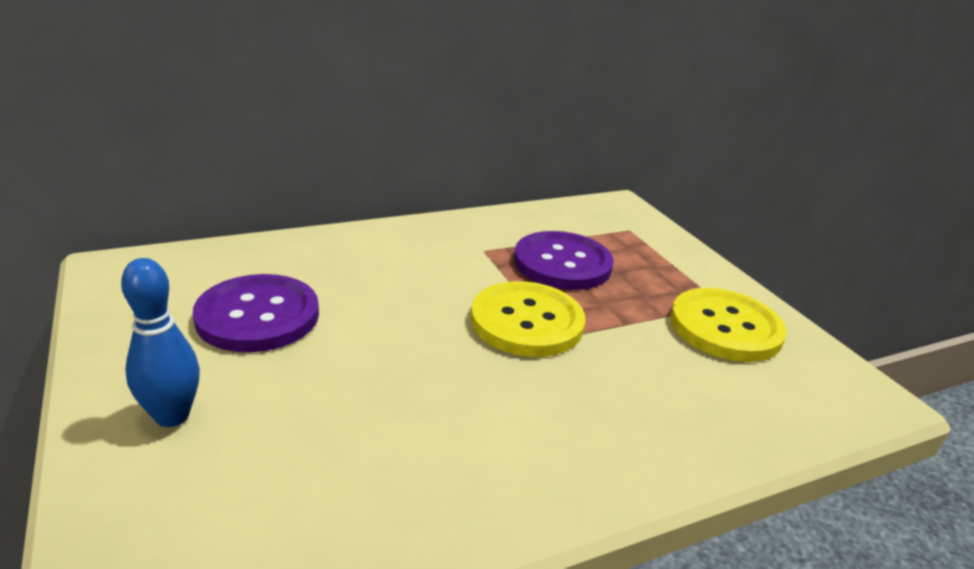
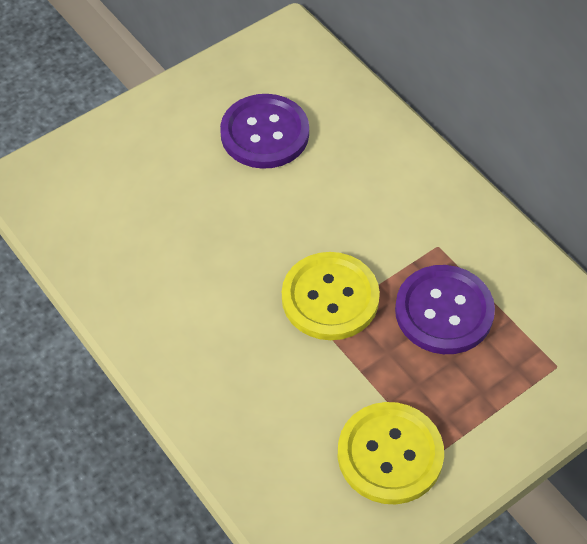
camera: 80 degrees right, 25 degrees up
(172, 416) = (151, 137): blue bowling pin -> none

